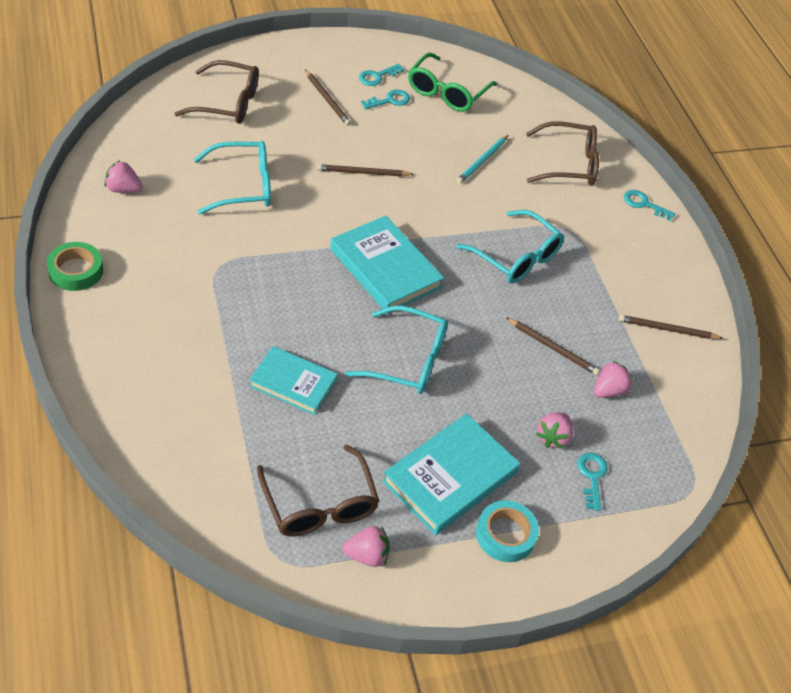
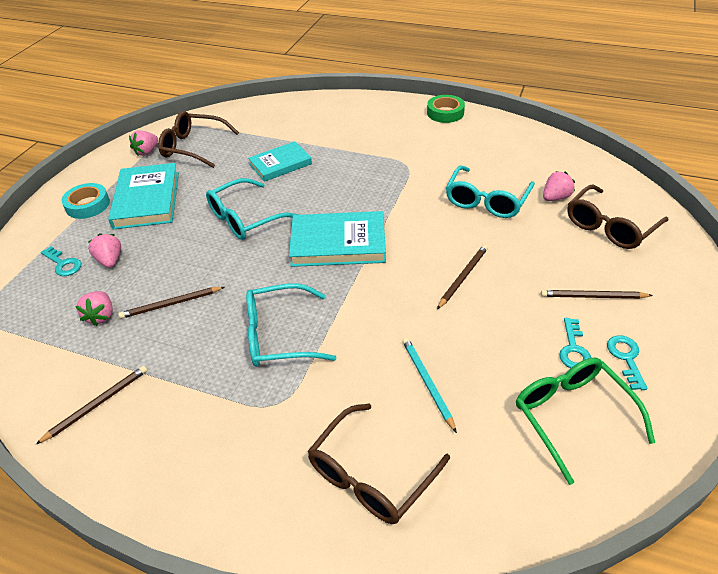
camera: 135 degrees right, 5 degrees down
(123, 189) = (515, 146): pink strawberry -> pink strawberry (555, 197)
(644, 204) = (249, 518): turquoise key -> none

